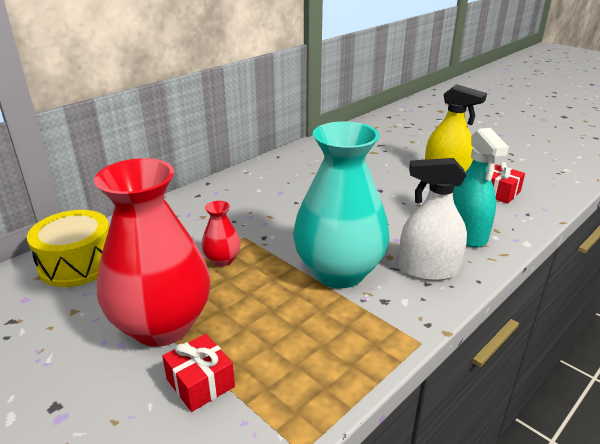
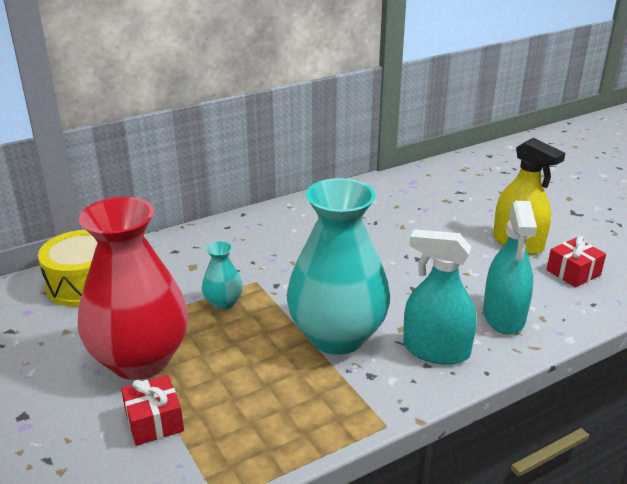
camera: 15 degrees right, 0 degrees up
(222, 260) = (223, 303): red vase -> turquoise vase
(428, 270) = (436, 350): white spray bottle -> turquoise spray bottle

